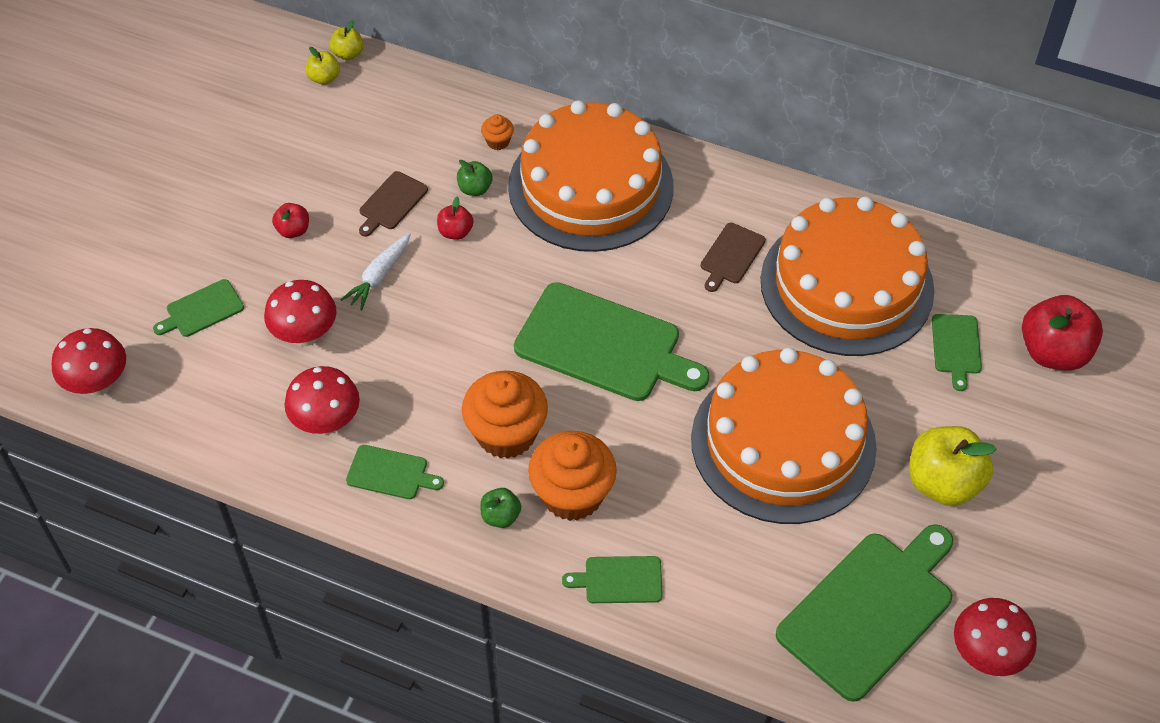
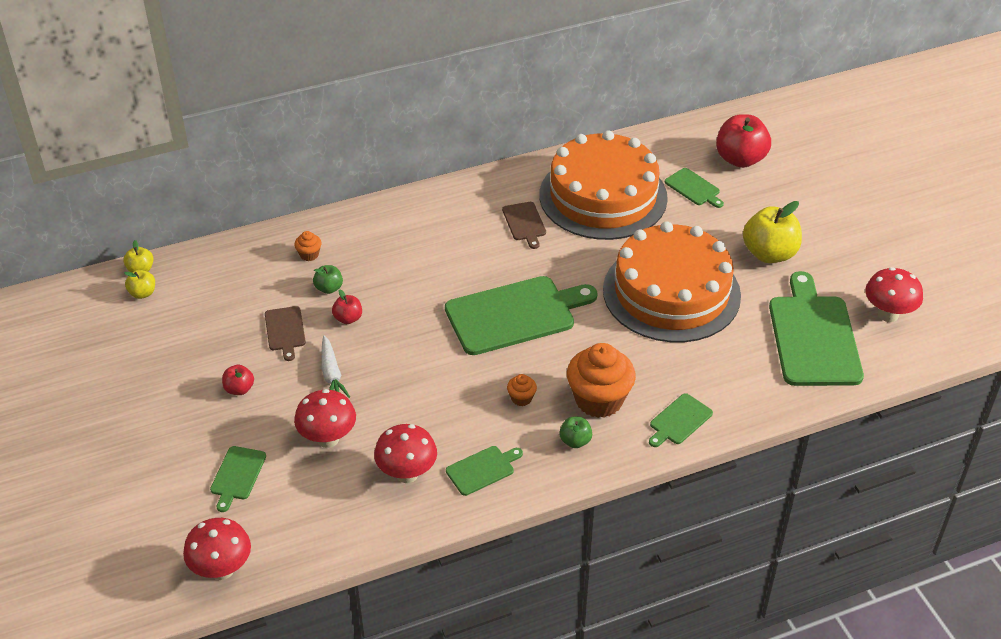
camera: 45 degrees left, 10 degrees down
(506, 434) = (521, 398): orange cupcake -> orange cupcake, size x0.44
(590, 186) = (398, 241): orange cake -> none

